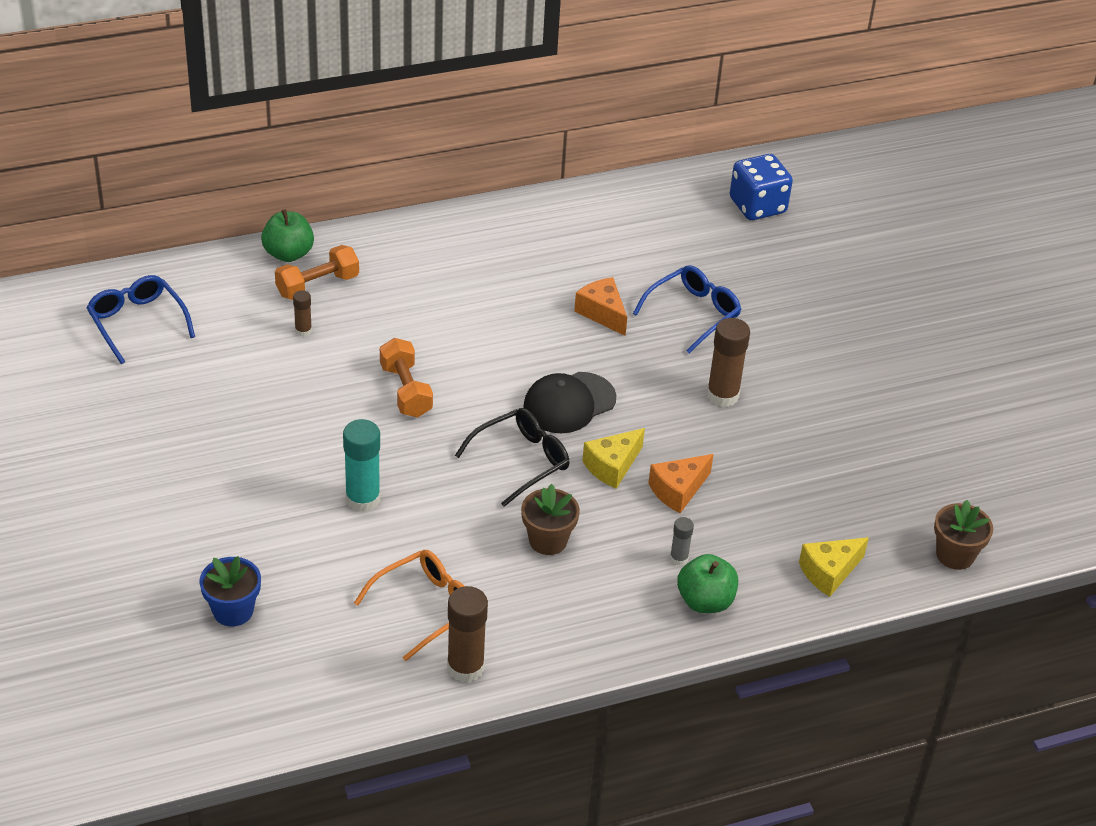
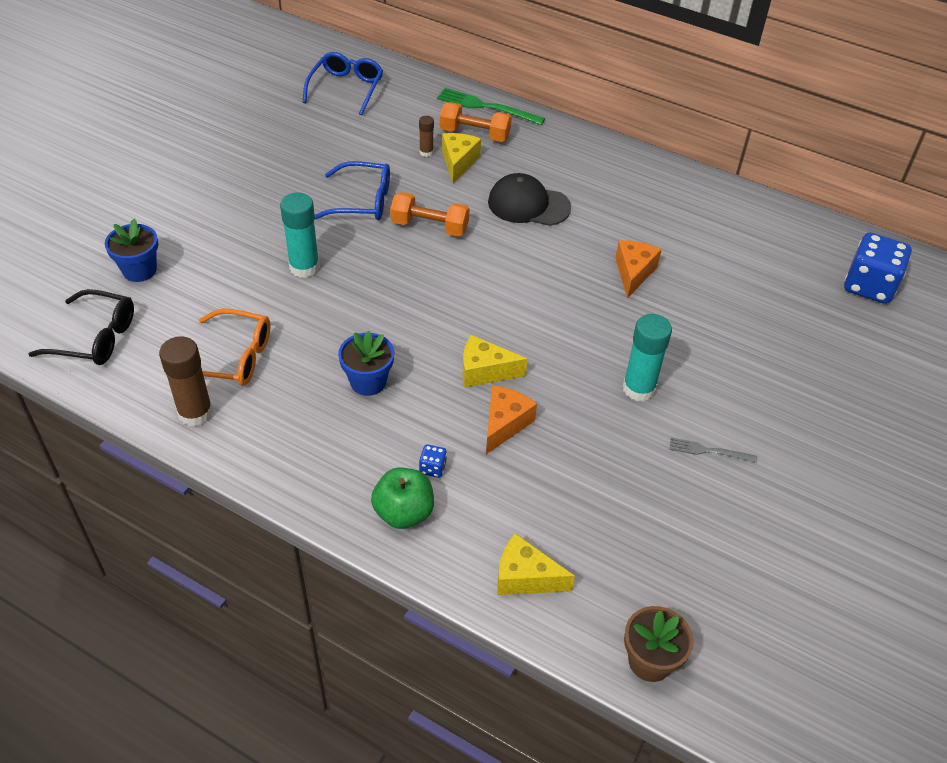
camera: 50 degrees right, 5 degrees up
(288, 254) = (486, 107): green apple -> green fork
(343, 320) = (458, 162): none -> yellow cheese
(406, 390) = (430, 226): orange dumbbell -> orange dumbbell turned 75 degrees clockwise
(521, 461) = (431, 320): black glasses -> black glasses (95, 338)
(548, 540) = (368, 382): brown flower pot -> blue flower pot
(569, 403) = (520, 310): black cap -> black cap (528, 205)
(678, 490) = (504, 424): orange cheese -> orange cheese turned 105 degrees clockwise
(679, 558) = (432, 468): grey glue stick -> blue dice
(693, 313) = (702, 320): blue glasses -> blue glasses (362, 201)
(722, 395) = (639, 388): brown glue stick -> turquoise glue stick
(817, 402) = (709, 451): none -> grey fork

